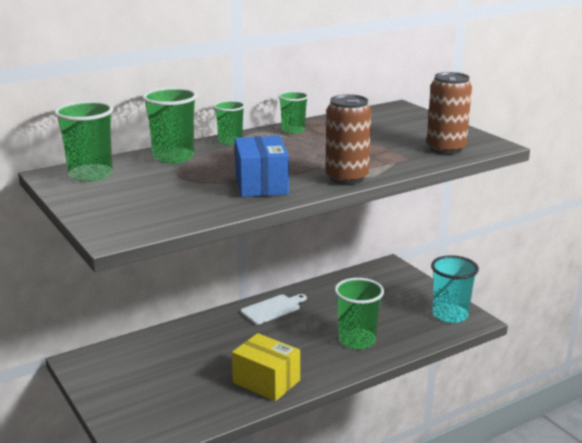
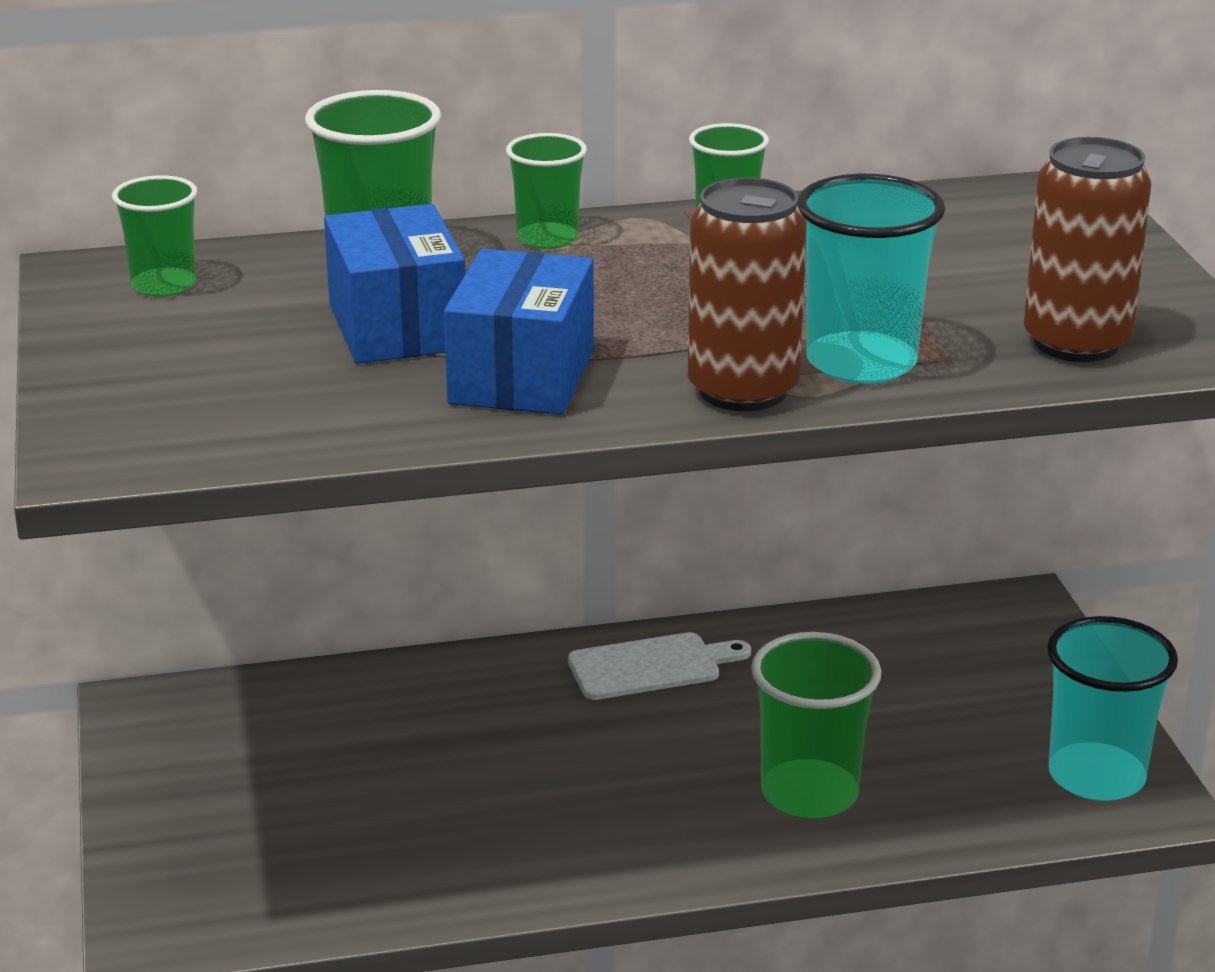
camera: 20 degrees right, 5 degrees up
(90, 174) = (164, 285): green cup -> green cup, size x0.62
(198, 176) = (397, 327): none -> blue box
(266, 381) = (527, 851): yellow box -> none
(379, 164) = (861, 362): none -> turquoise cup

